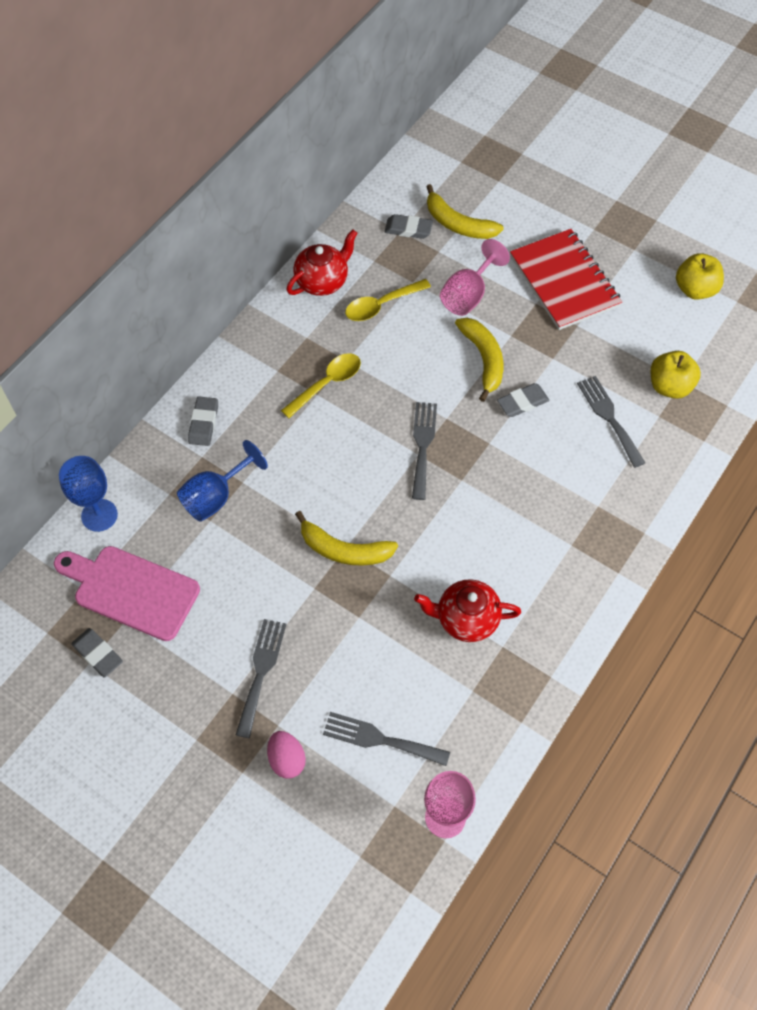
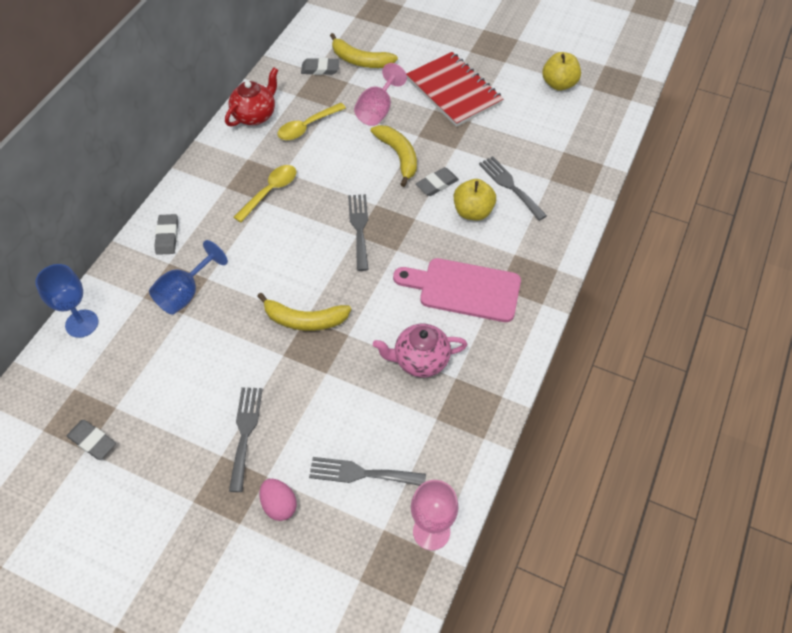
camera: 10 degrees left, 5 degrees down
(131, 590) = (118, 382): pink cutting board -> pink cutting board (464, 289)
(466, 619) = (420, 360): red teapot -> pink teapot
(669, 386) = (554, 156): yellow apple -> yellow apple (473, 212)

